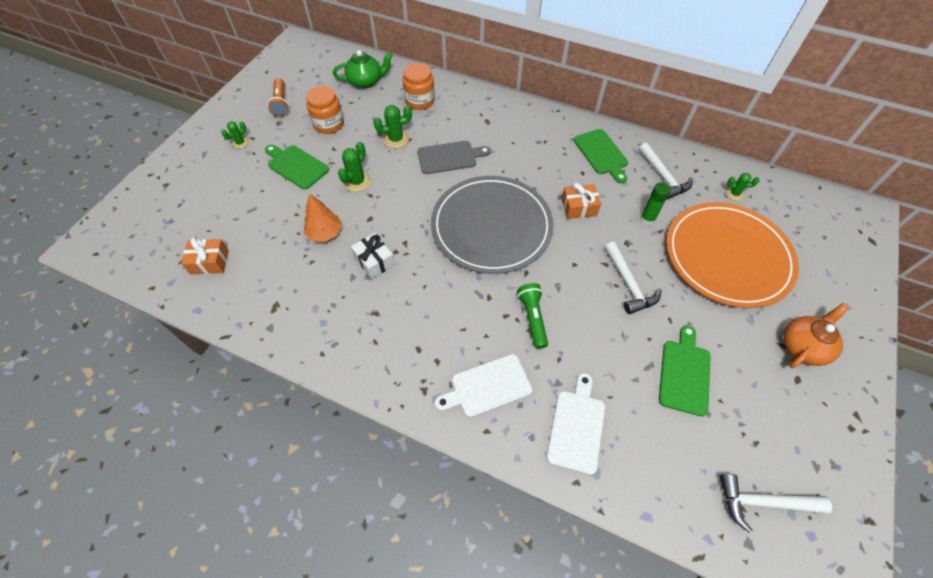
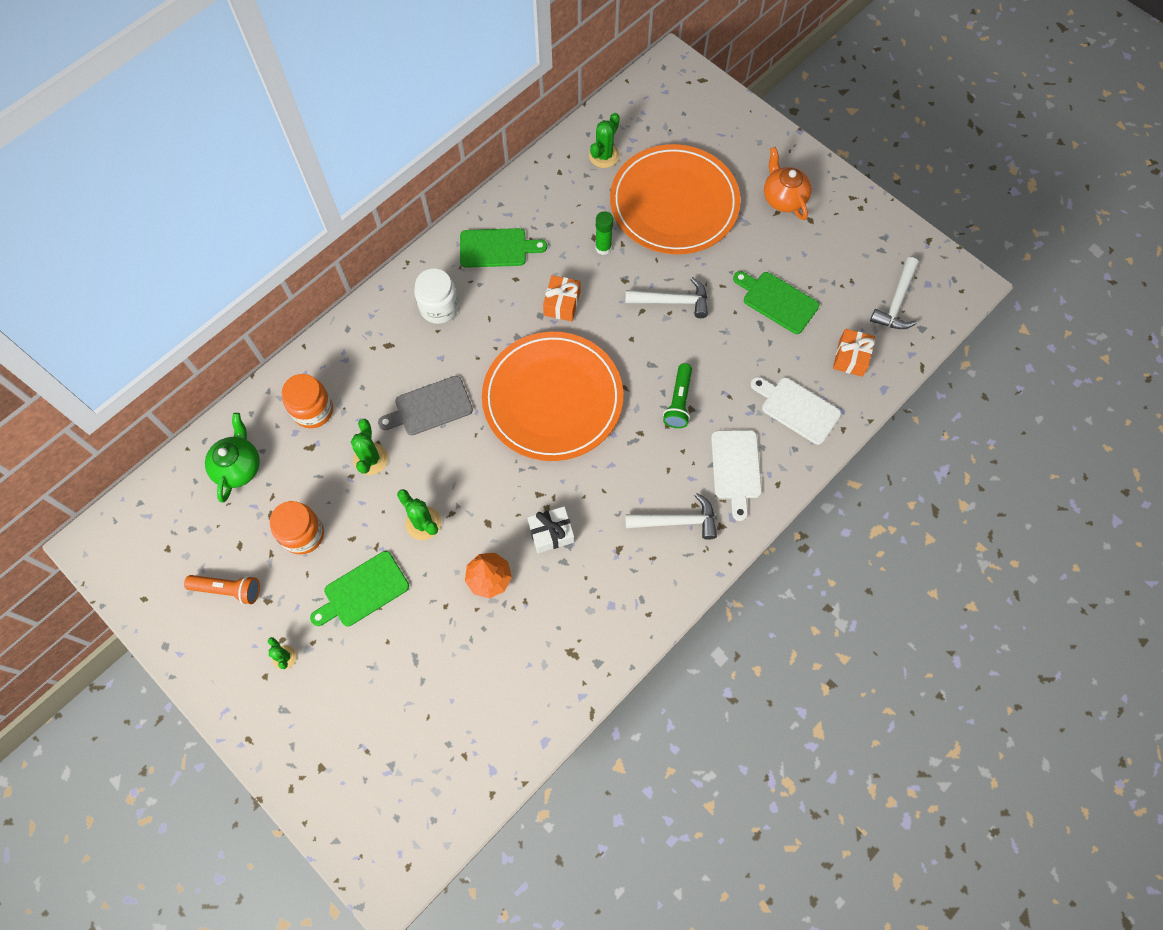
camera: 70 degrees left, 10 degrees up
(210, 262) = (479, 720): orange gift -> orange gift (850, 357)
(449, 157) = (430, 407): grey cutting board -> grey cutting board turned 120 degrees counterclockwise
(491, 227) = (552, 398): grey plate -> orange plate
(532, 138) = (439, 307): none -> white jar
(532, 318) = (678, 402): green flashlight -> green flashlight turned 90 degrees counterclockwise
(663, 176) = (555, 206): white hammer -> white hammer (676, 521)
(734, 194) = (604, 156): green cactus -> green cactus, size x1.56

